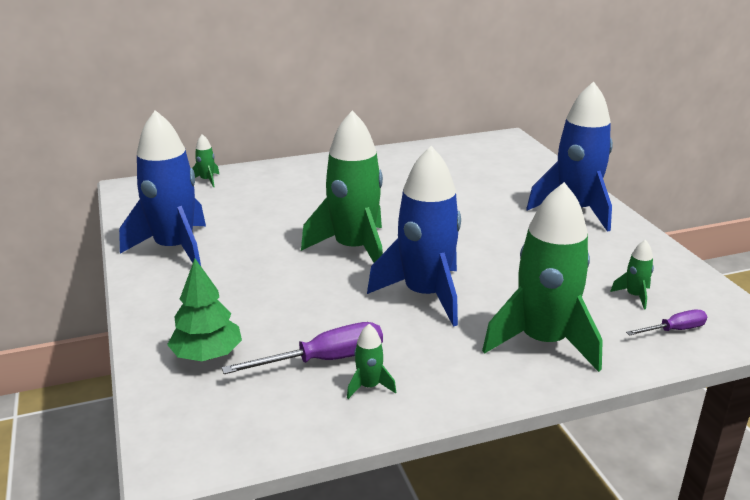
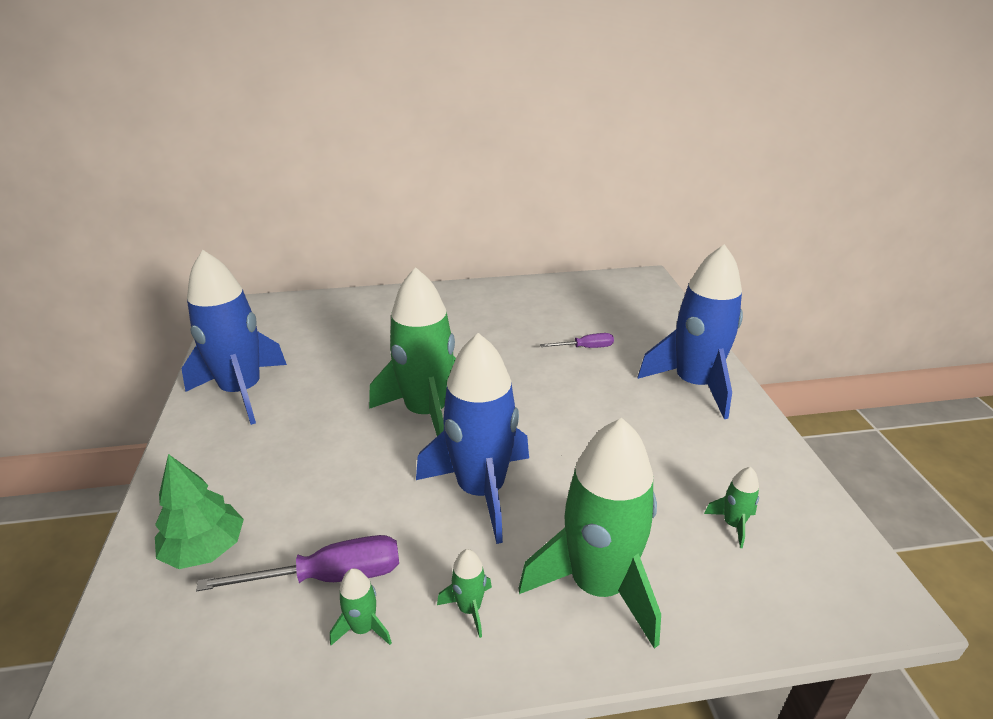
camera: 10 degrees right, 5 degrees up
(207, 180) = (314, 306): green rocket -> green rocket (469, 608)
(674, 330) = (771, 589): purple screwdriver -> purple screwdriver (585, 348)

